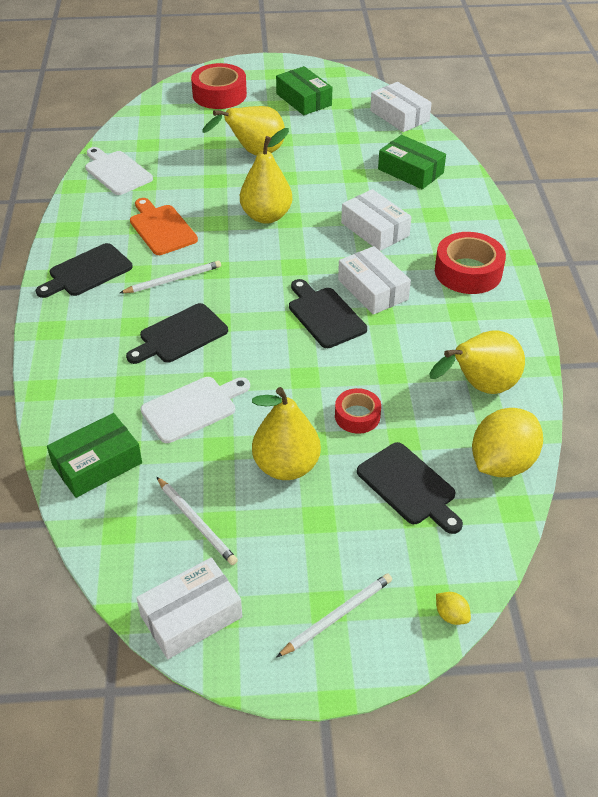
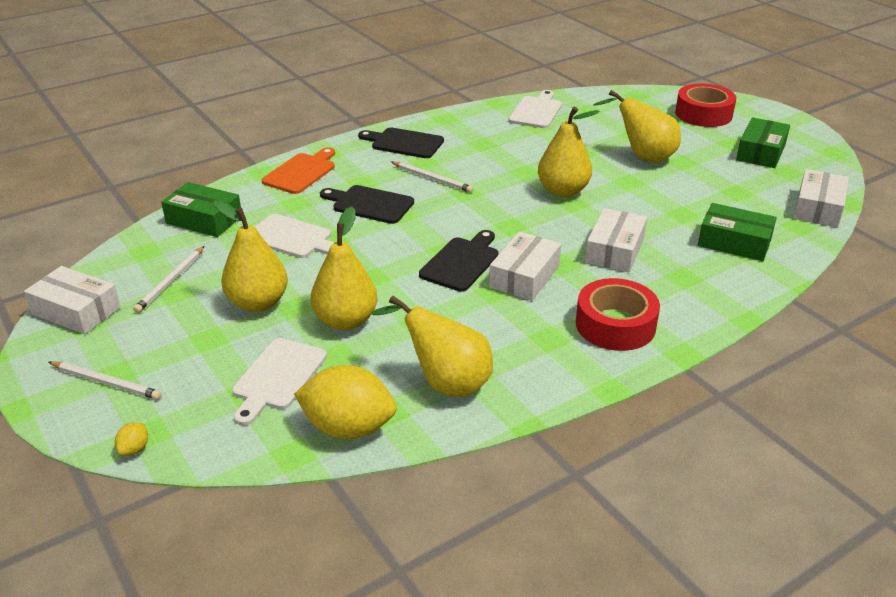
camera: 60 degrees right, 10 degrees down
(161, 228) = (489, 152): orange cutting board -> orange cutting board (301, 172)
(357, 416) = (346, 320): red tape -> yellow pear
(409, 486) = (278, 377): black cutting board -> white cutting board
(410, 171) = (734, 242): green box -> green box turned 75 degrees counterclockwise

